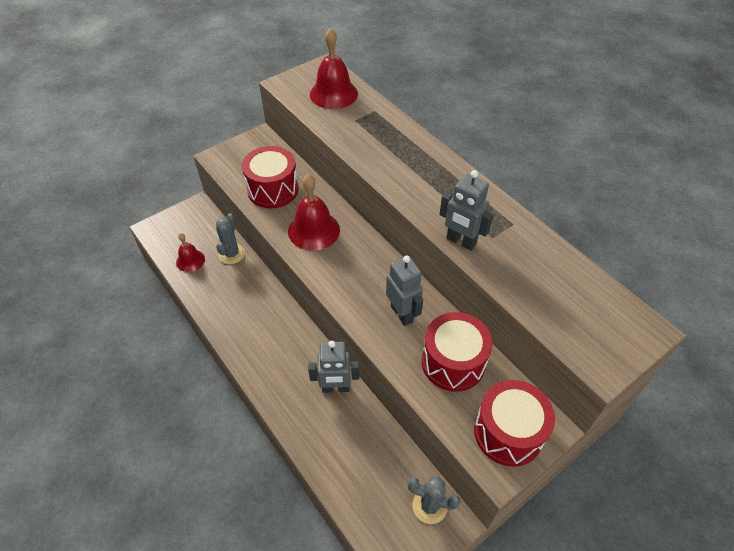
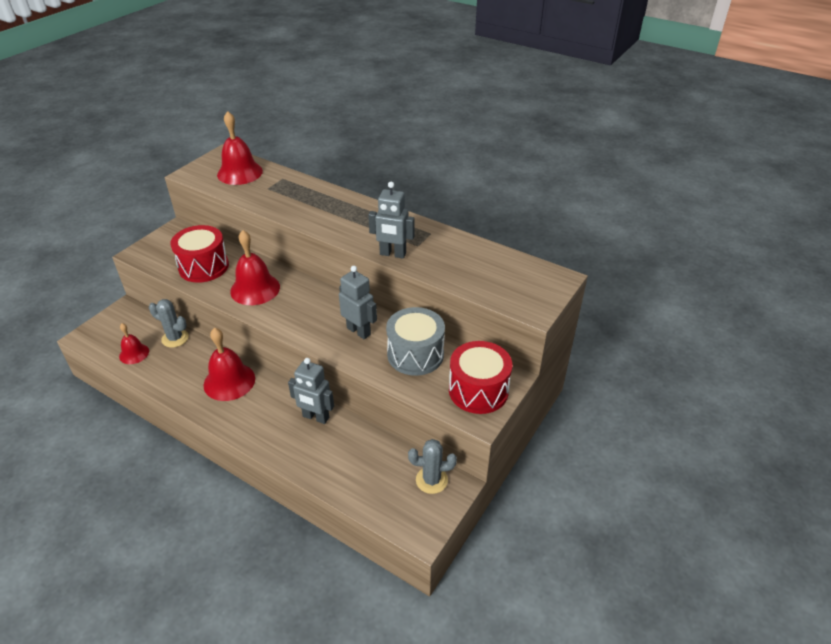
camera: 20 degrees left, 10 degrees down
(232, 254) = (175, 338): grey cactus -> grey cactus turned 60 degrees counterclockwise
(266, 319) = (229, 381): none -> red bell
(335, 388) = (315, 417): grey robot -> grey robot turned 45 degrees clockwise
(453, 362) = (415, 354): red drum -> grey drum

